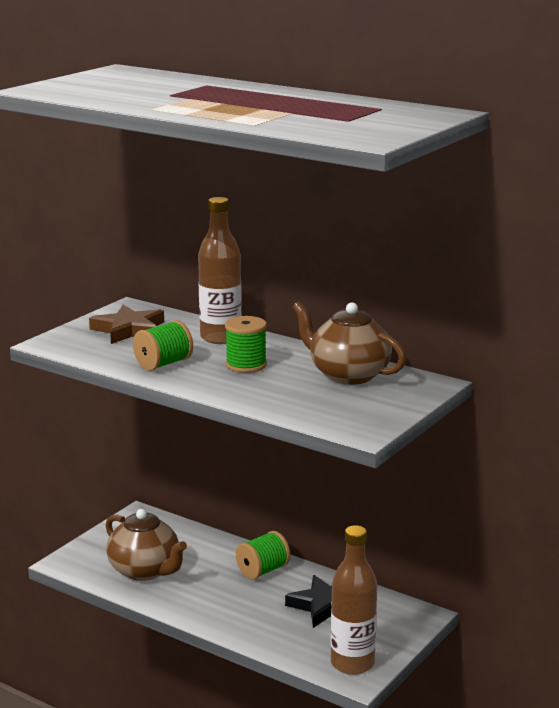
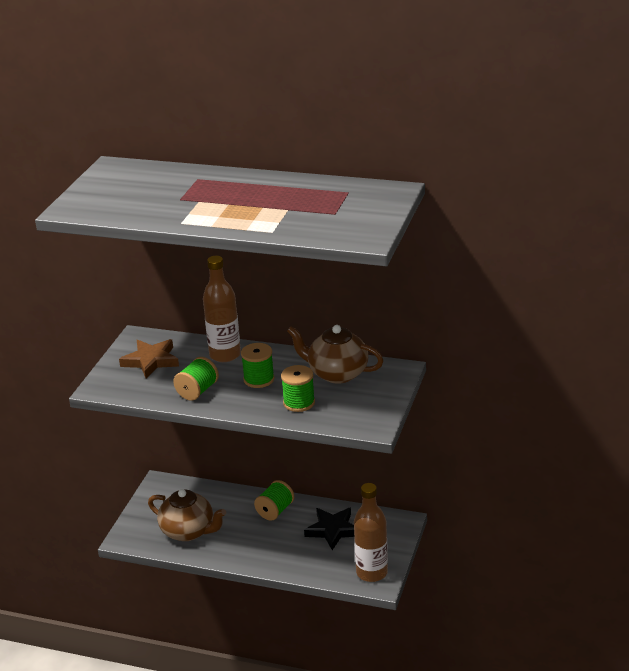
camera: 15 degrees left, 10 degrees up
(281, 394) = (299, 403): none -> green spool

